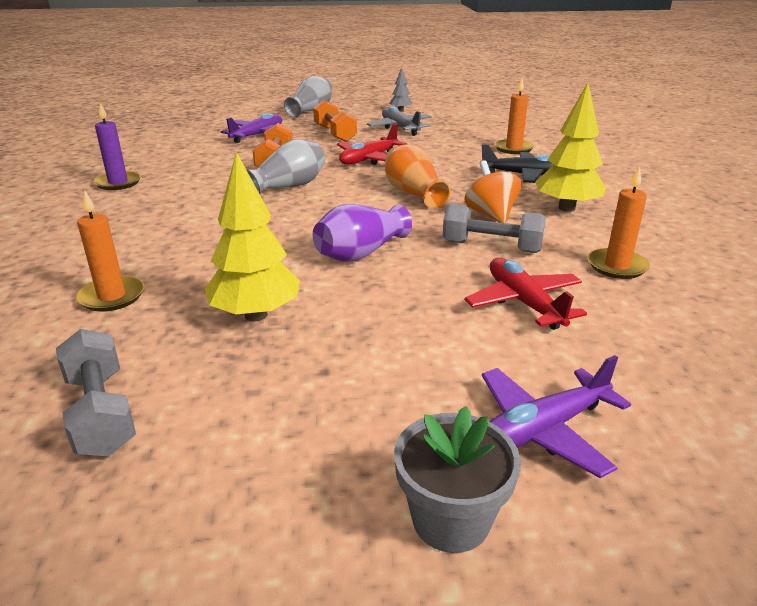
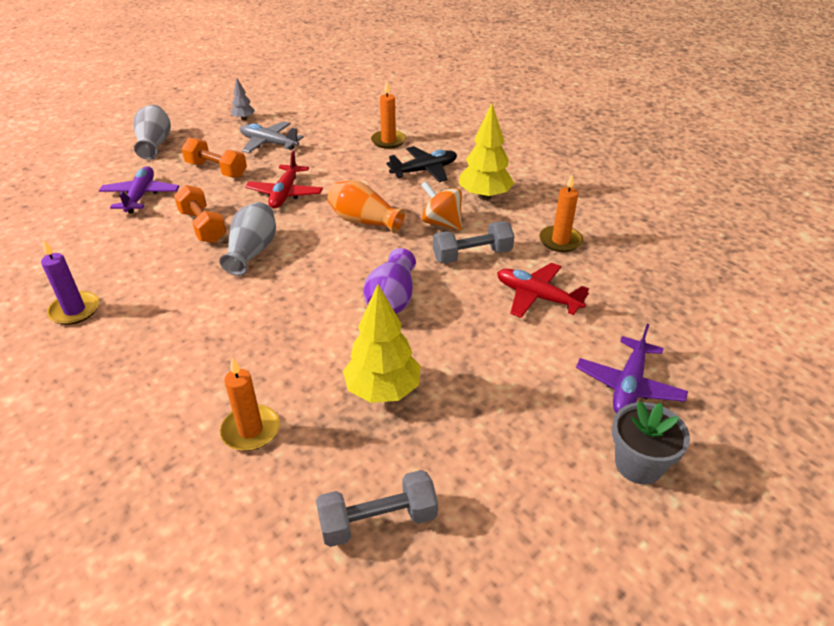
camera: 35 degrees left, 10 degrees up
(101, 413) = (378, 521): grey dumbbell -> grey dumbbell turned 45 degrees counterclockwise

